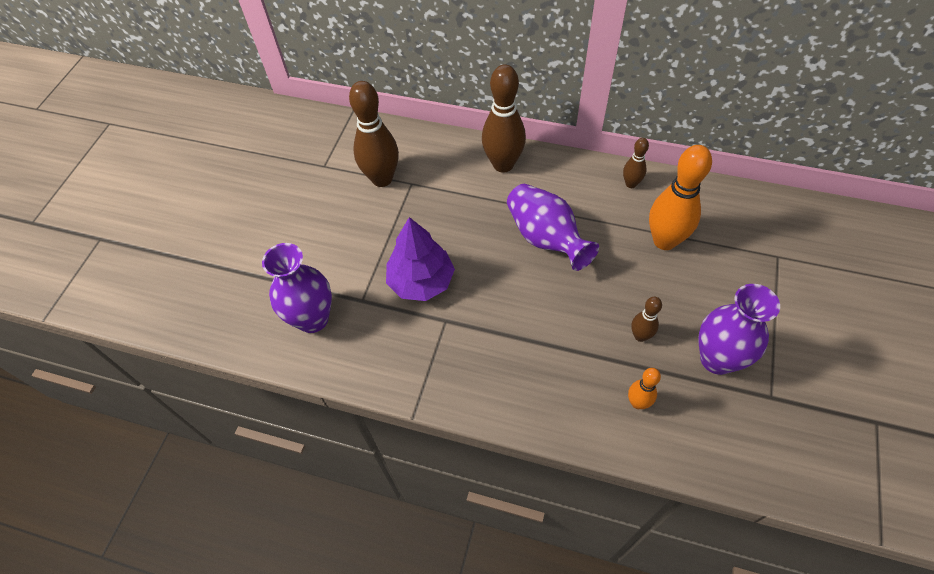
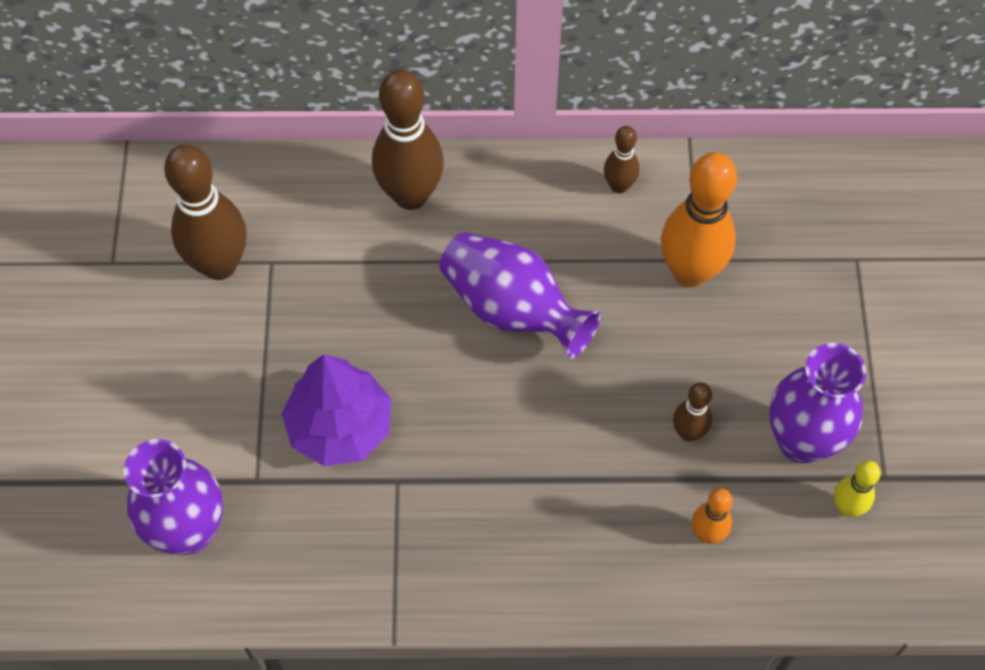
camera: 20 degrees left, 5 degrees up
(740, 410) = (846, 507): none -> yellow bowling pin

